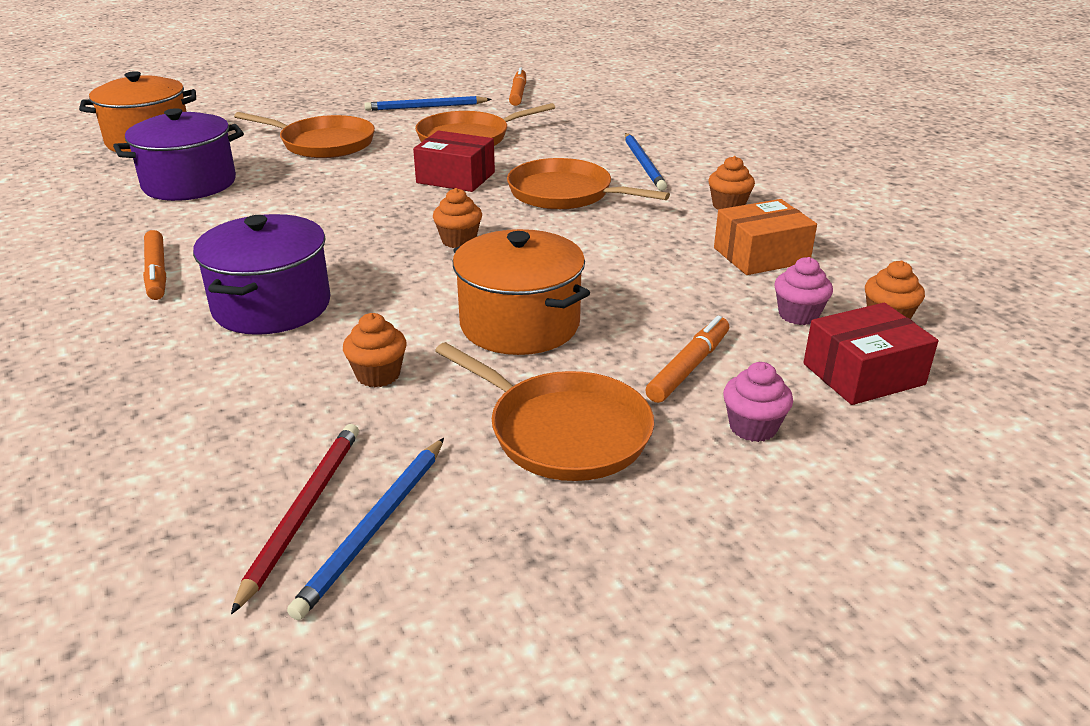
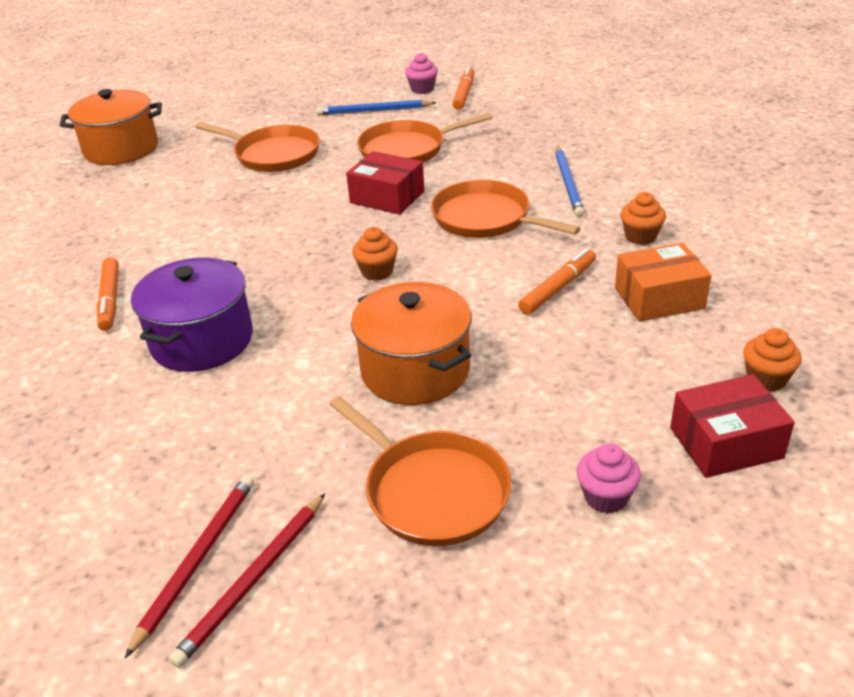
camera: 10 degrees right, 5 degrees up
(189, 184) = (150, 200): purple pot -> none
(374, 527) = (253, 580): blue pencil -> red pencil
(378, 375) = (281, 420): orange cupcake -> none
(688, 367) = (560, 426): orange marker -> orange marker (558, 288)
(798, 315) = (679, 371): pink cupcake -> pink cupcake (422, 89)

